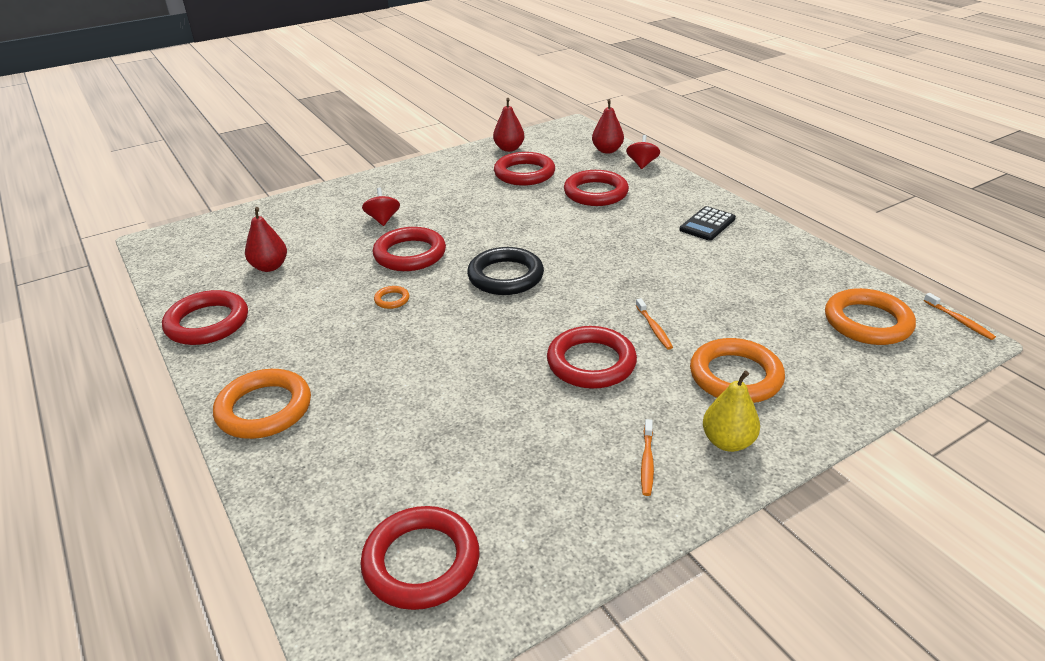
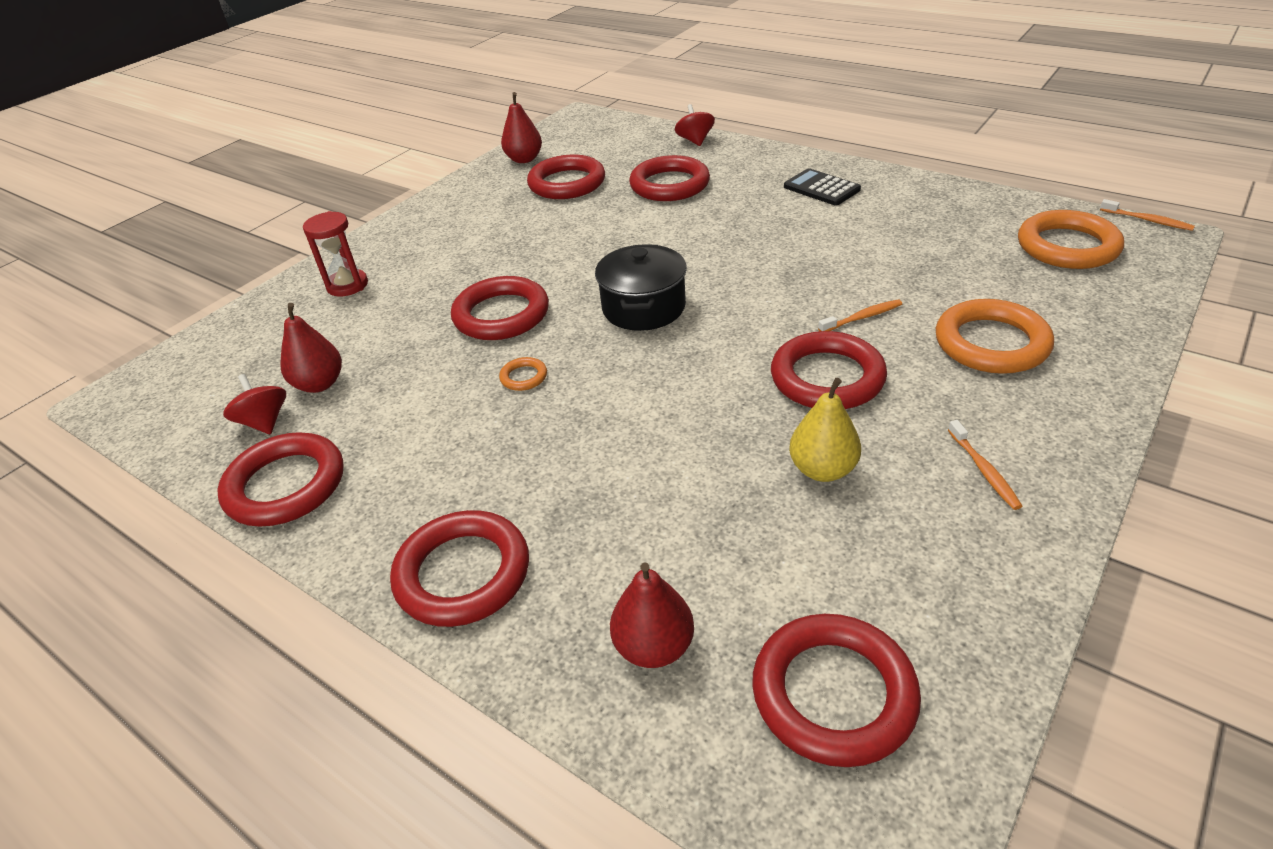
camera: 20 degrees left, 5 degrees up
(264, 409) = (463, 573): orange ring -> red ring
(331, 207) = (347, 285): none -> red hourglass
(383, 219) = (431, 282): red spinning top -> red spinning top (264, 422)
(505, 276) = (644, 308): black ring -> black pot
(607, 150) = (643, 135): red pear -> red pear (654, 647)
(654, 328) = (862, 317): orange toothbrush -> orange toothbrush turned 75 degrees counterclockwise
(707, 224) = (821, 188): black calculator -> black calculator turned 120 degrees clockwise
(727, 442) = (1045, 418): yellow pear -> yellow pear (822, 469)

